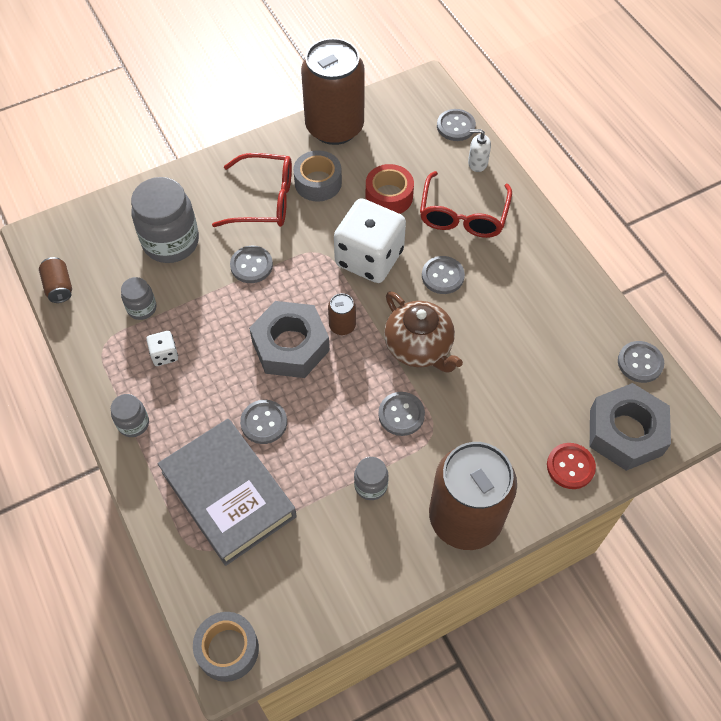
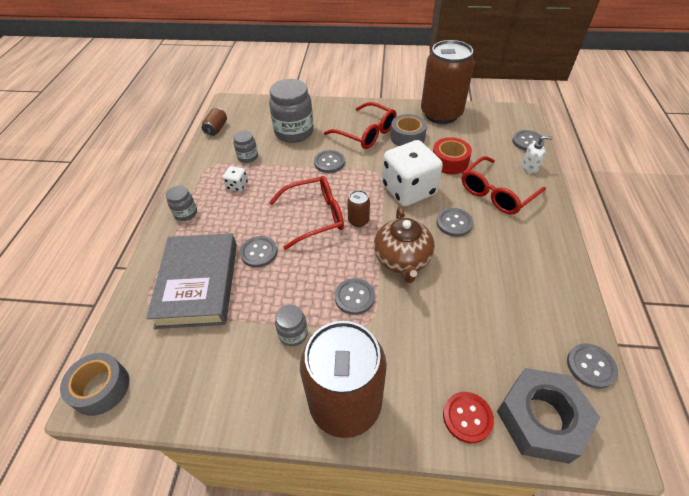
camera: 35 degrees right, 10 degrees down
(290, 346) = (315, 216): grey nut -> red glasses
(477, 163) = (529, 167): white soap dispenser -> white soap dispenser turned 135 degrees clockwise

